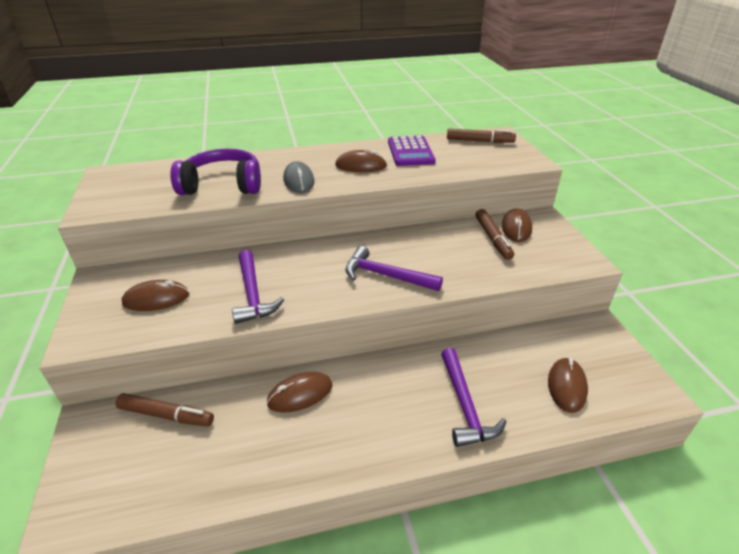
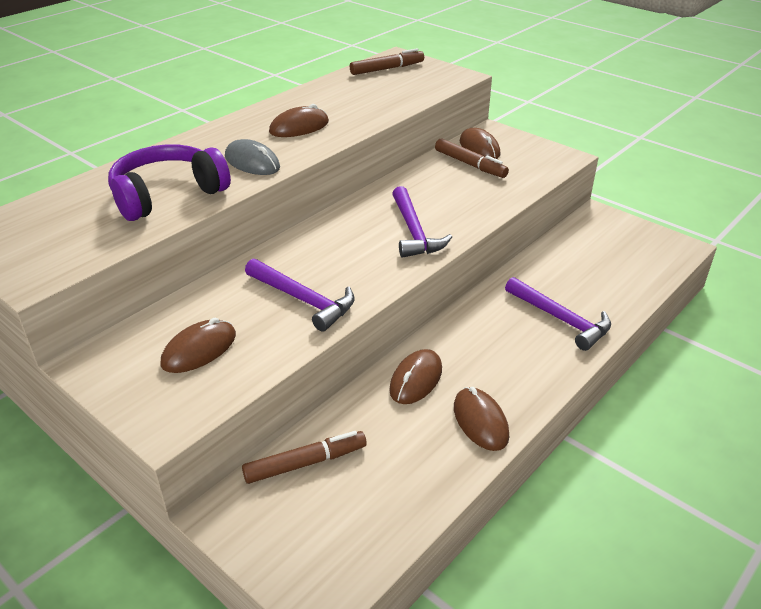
camera: 35 degrees left, 0 degrees up
(386, 275) = (414, 231): purple hammer -> purple hammer turned 90 degrees counterclockwise
(410, 152) = (332, 98): purple calculator -> none
(566, 386) = (617, 270): brown mouse -> brown mouse (480, 421)

